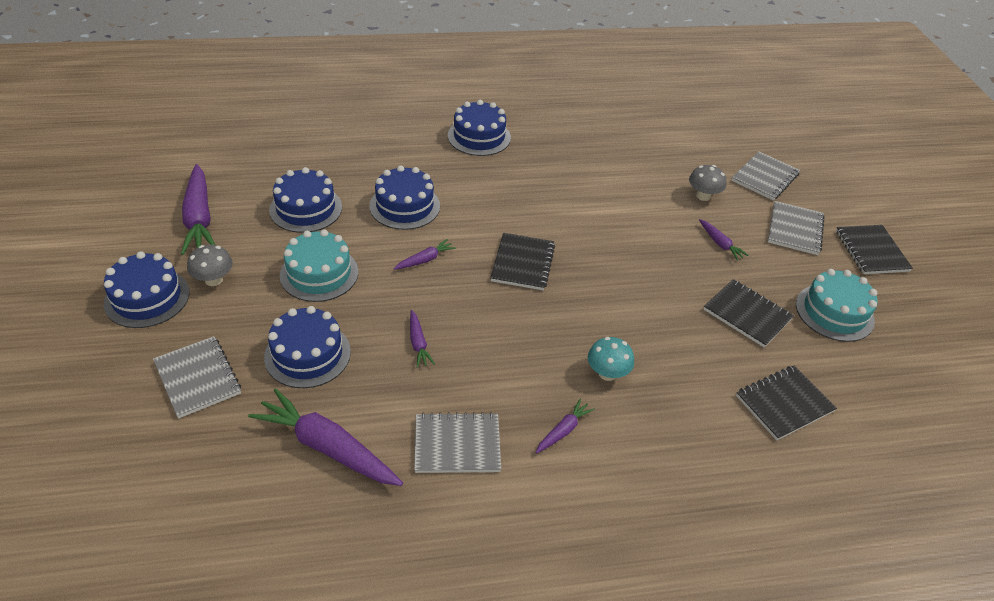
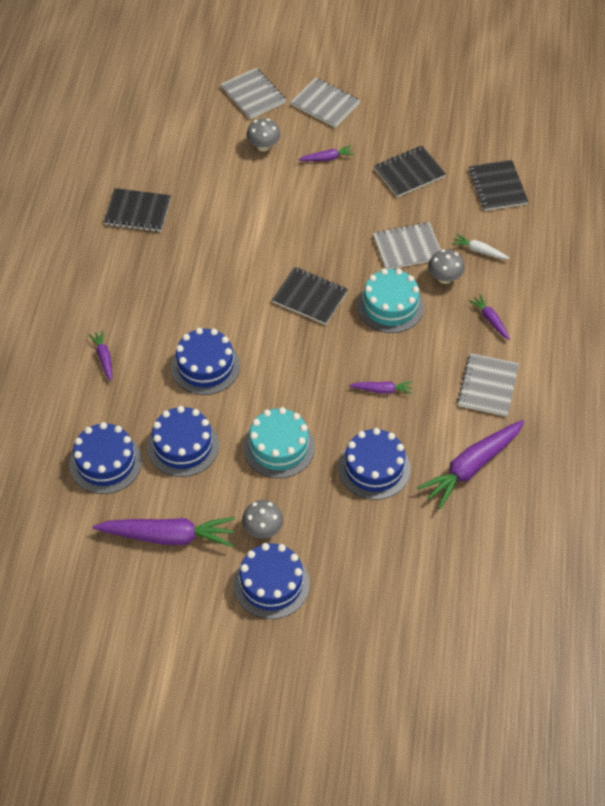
camera: 70 degrees left, 10 degrees up
(198, 378) = (380, 548): grey notebook -> grey notebook (407, 248)
(425, 260) = (284, 365): purple carrot -> purple carrot (104, 358)
(479, 137) = (116, 284): blue cake -> blue cake (105, 462)
(607, 373) = (444, 278): turquoise mushroom -> grey mushroom
(668, 401) = (479, 251): none -> white carrot
(834, 312) = (421, 121): turquoise cake -> turquoise cake (390, 306)
(871, 251) = (364, 69): black notebook -> black notebook (138, 212)

